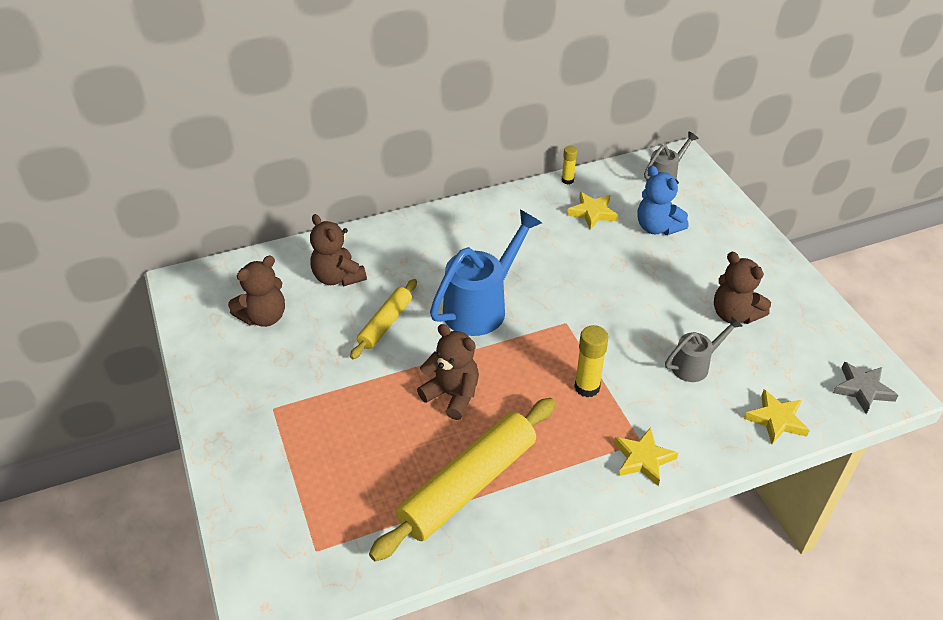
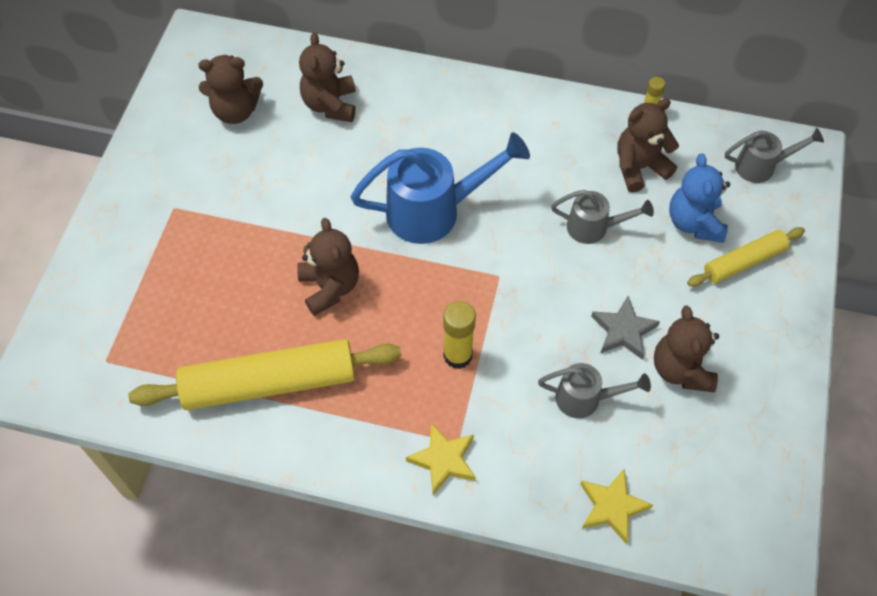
camera: 35 degrees right, 15 degrees up
(385, 324) = (332, 179): yellow rolling pin -> yellow rolling pin (744, 262)
(592, 213) = (639, 167): yellow star -> brown teddy bear
(599, 262) = (594, 228): none -> grey watering can
(862, 389) = (738, 535): grey star -> grey star (623, 331)

